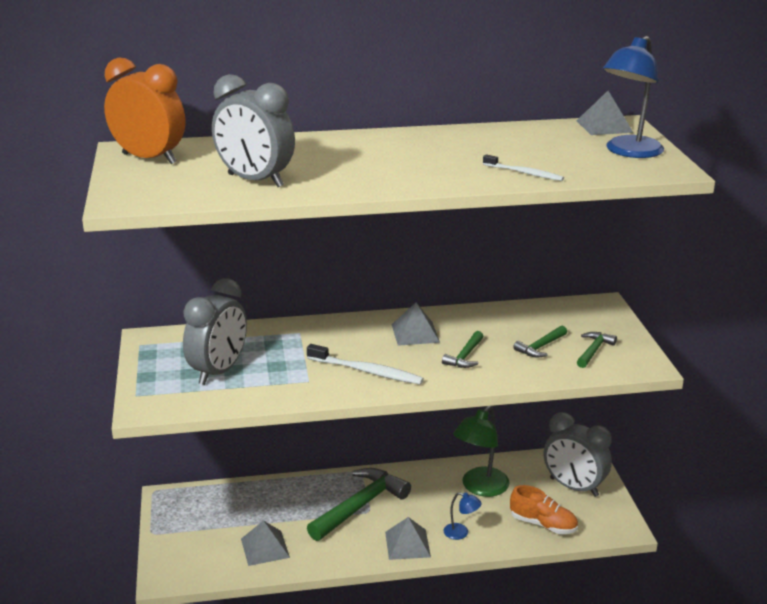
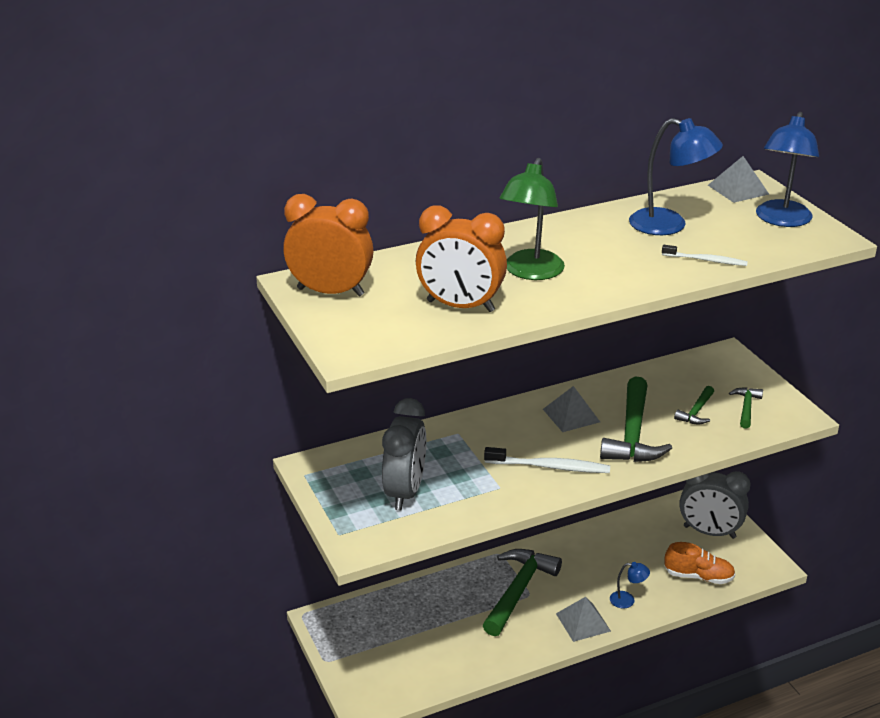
camera: 15 degrees left, 5 degrees up
(255, 181) = (460, 306): grey clock -> orange clock
(265, 548) = (448, 654): grey pyramid -> none
(465, 356) = (632, 434): green hammer -> green hammer, size x2.00
(480, 488) = (623, 549): green lamp -> green lamp (530, 272)
(511, 145) = (669, 225): none -> blue lamp

